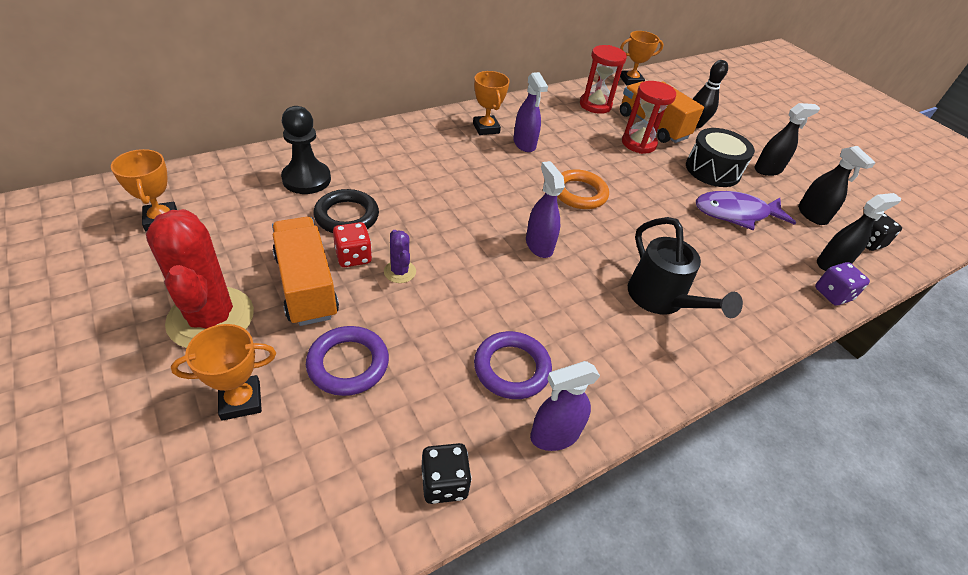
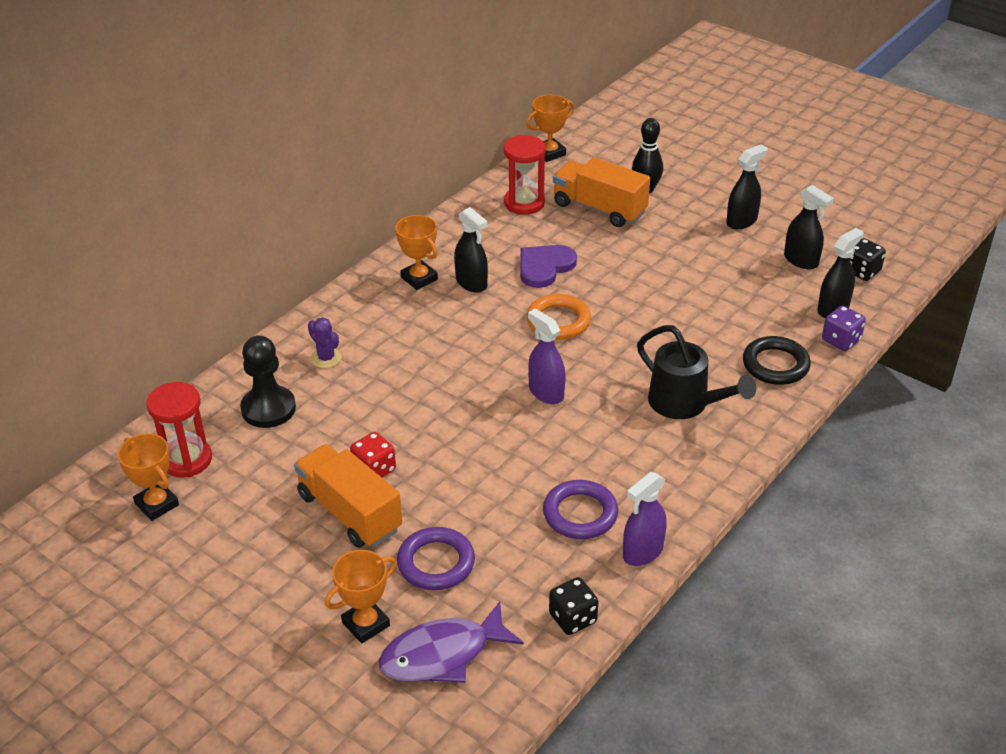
camera: 15 degrees left, 5 degrees down
(211, 318) = (284, 572): red cactus -> none
(347, 216) = (338, 432): black ring -> black ring (775, 365)
(400, 272) = (428, 467): purple cactus -> purple cactus (326, 358)
(524, 144) = (471, 283): purple spray bottle -> black spray bottle
(588, 151) = (544, 267): none -> purple heart
(638, 143) = (593, 237): red hourglass -> red hourglass (187, 460)
(712, 170) = (684, 243): black drum -> none
(735, 213) = (724, 287): purple fish -> purple fish (442, 655)

